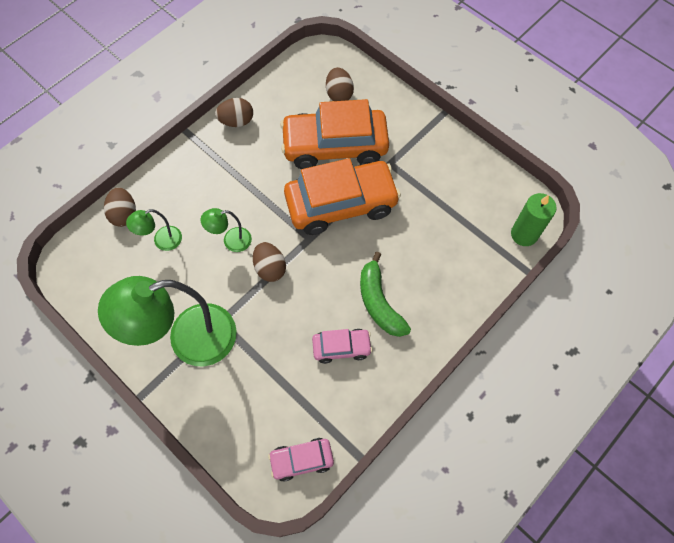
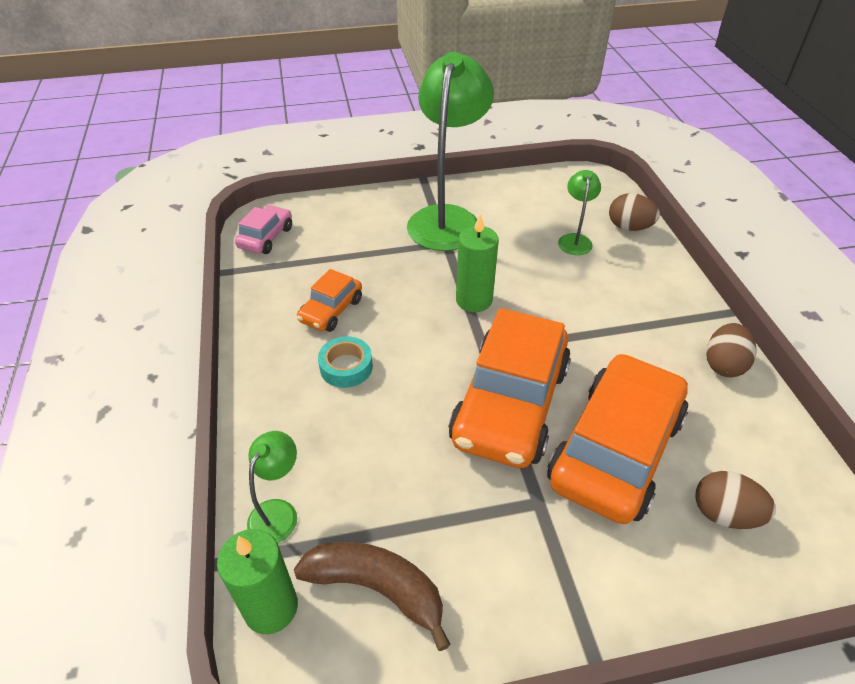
camera: 125 degrees right, 20 degrees down
(231, 241) = (534, 286): green lamp -> green lamp (278, 512)
(270, 268) = (474, 300): brown egg -> green candle
(341, 347) = (331, 310): pink car -> orange car
(379, 302) = (346, 367): green banana -> turquoise tape
(482, 201) = (377, 588): none -> brown banana

